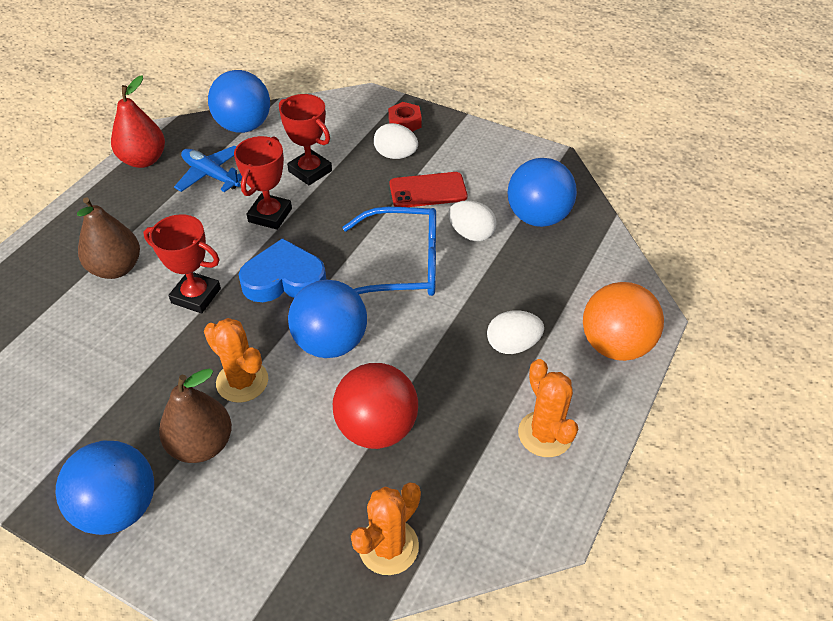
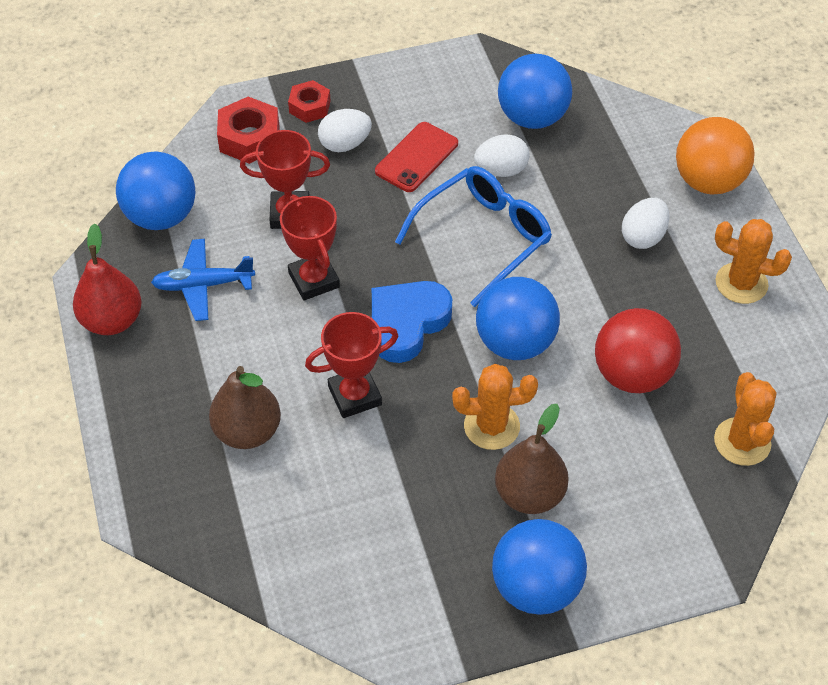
camera: 45 degrees left, 5 degrees up
(347, 118) = (249, 138): none -> red nut

